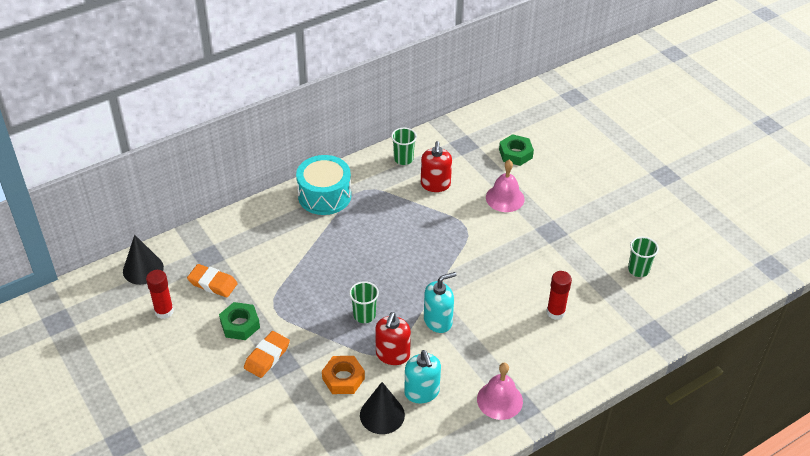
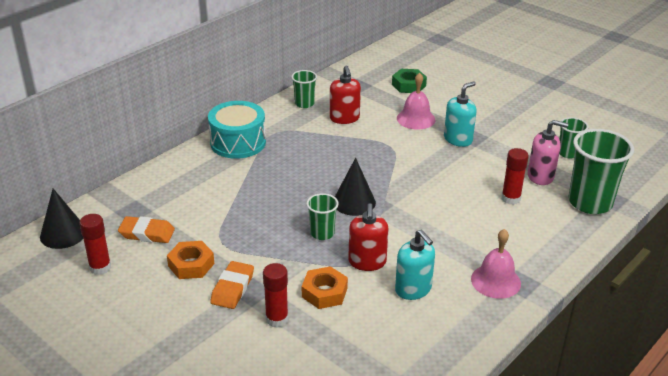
camera: 15 degrees left, 10 degrees down
(240, 325) = (191, 265): green nut -> orange nut
(293, 396) = (277, 319): none -> red glue stick
(382, 415) = (381, 317): black cone -> black cone (354, 202)
(438, 321) = (400, 225): turquoise soap dispenser -> turquoise soap dispenser (458, 139)
(597, 292) = (540, 176): none -> pink soap dispenser
(631, 333) = (590, 203): none -> green cup

